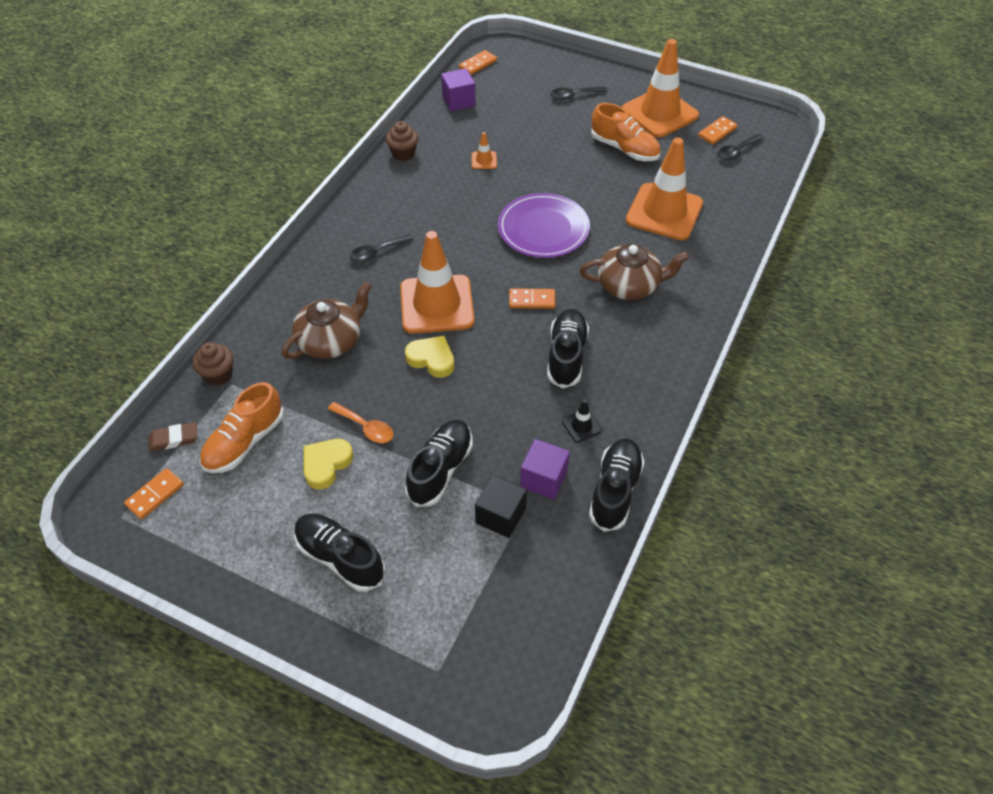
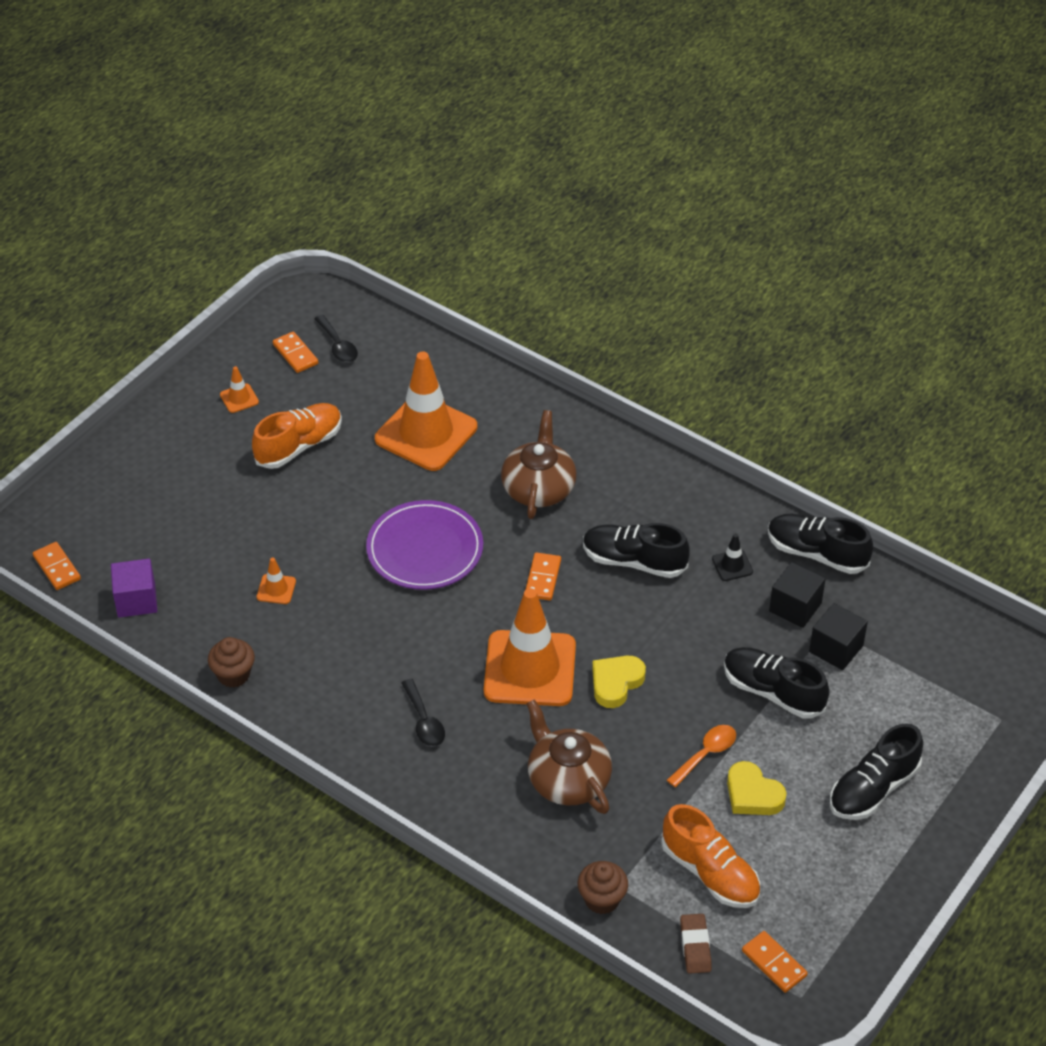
camera: 80 degrees left, 5 degrees down
(544, 479) = (795, 607): purple cube -> black cube
(574, 96) = (171, 475): black spoon -> none
(659, 113) = (239, 398): orange traffic cone -> orange traffic cone, size x0.40

